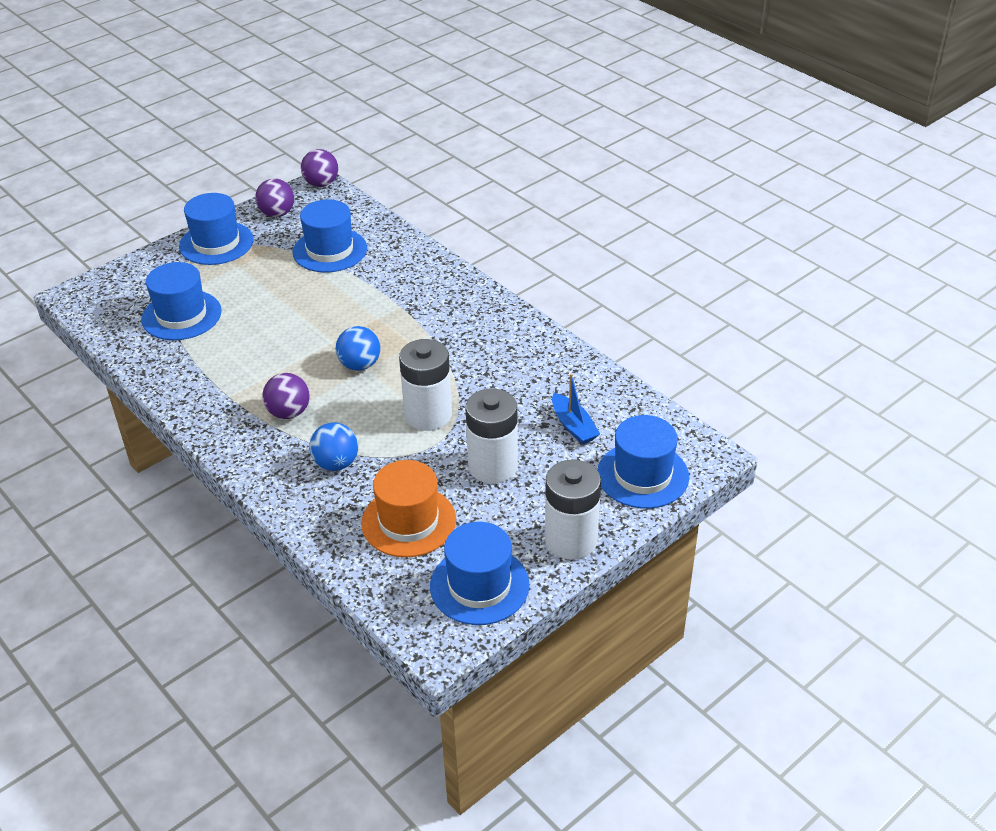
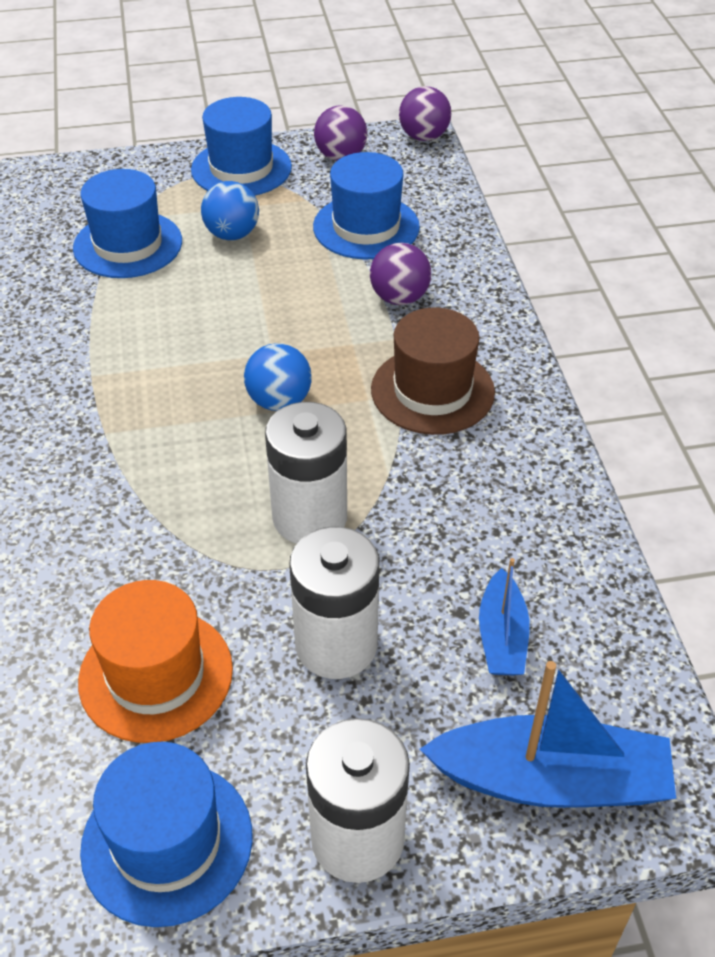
camera: 30 degrees right, 5 degrees up
(289, 412) = (140, 430): purple ball -> purple ball (399, 298)
(336, 463) = (136, 533): blue ball -> blue ball (232, 234)
(444, 325) = (432, 391): none -> brown hat
(642, 475) = (551, 780): blue hat -> blue boat

